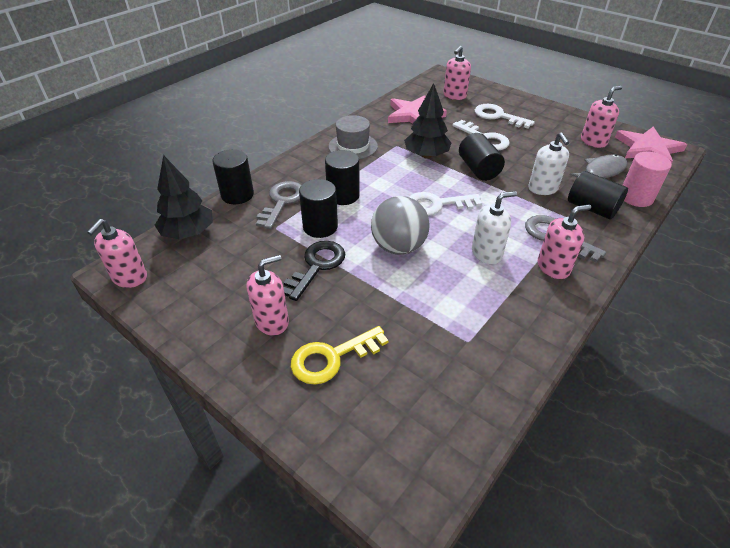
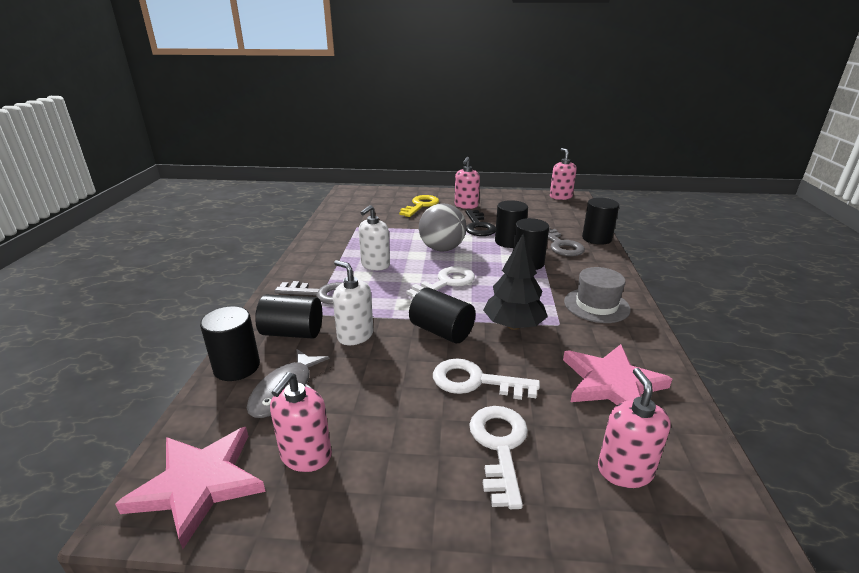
camera: 145 degrees right, 15 degrees down
(188, 233) = (576, 215): black tree -> none
(498, 116) = (499, 446): white key -> white key turned 90 degrees counterclockwise
(553, 267) = (318, 273): pink soap dispenser -> none
(636, 197) = (237, 367): pink cylinder -> black cylinder

